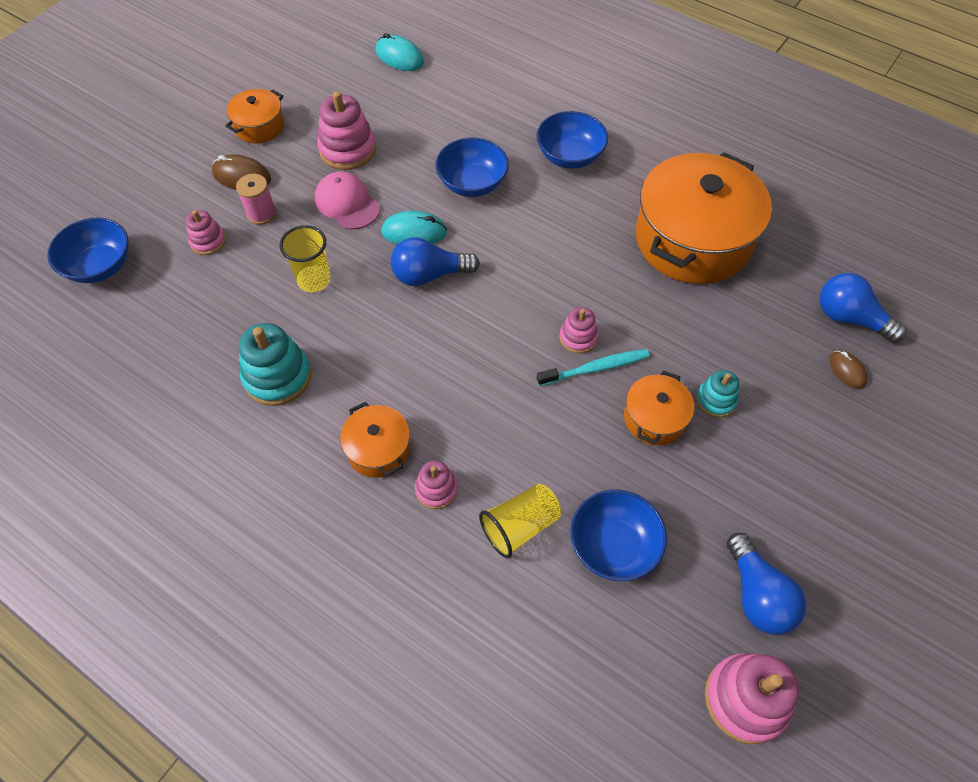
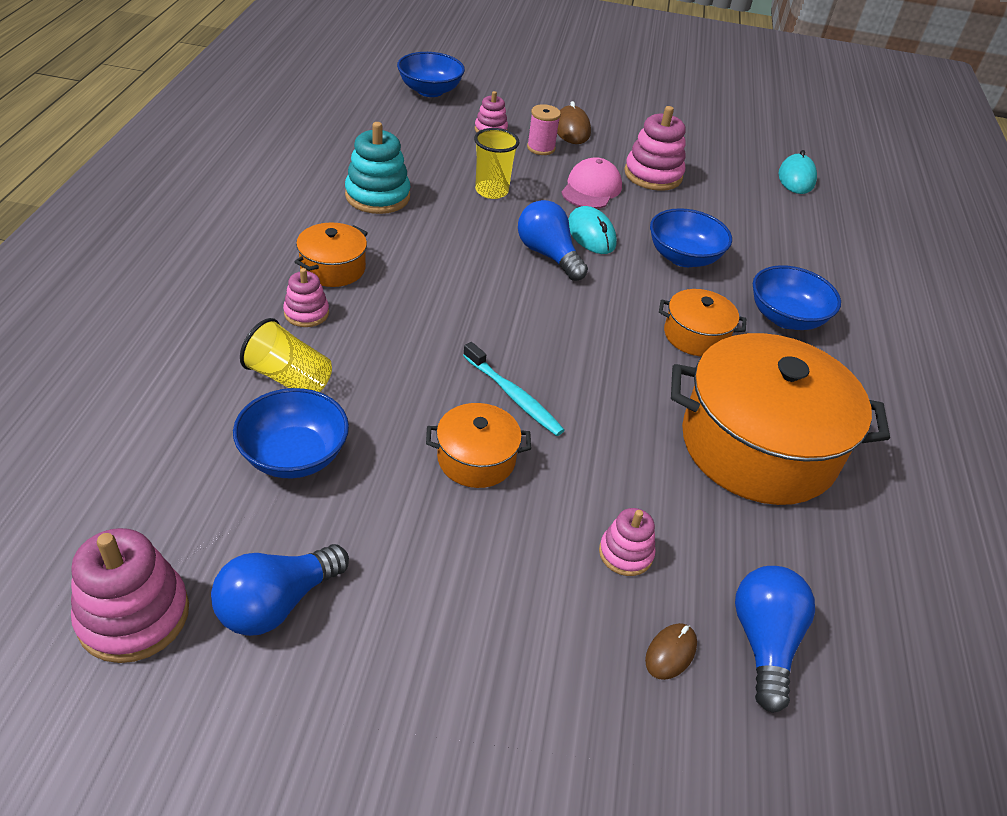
camera: 60 degrees right, 15 degrees down
(259, 126) = (633, 125): orange pot -> orange pot (695, 336)
(578, 337) = (545, 374): pink stacking toy -> pink stacking toy (625, 553)
(716, 400) = (534, 512): turquoise stacking toy -> none

